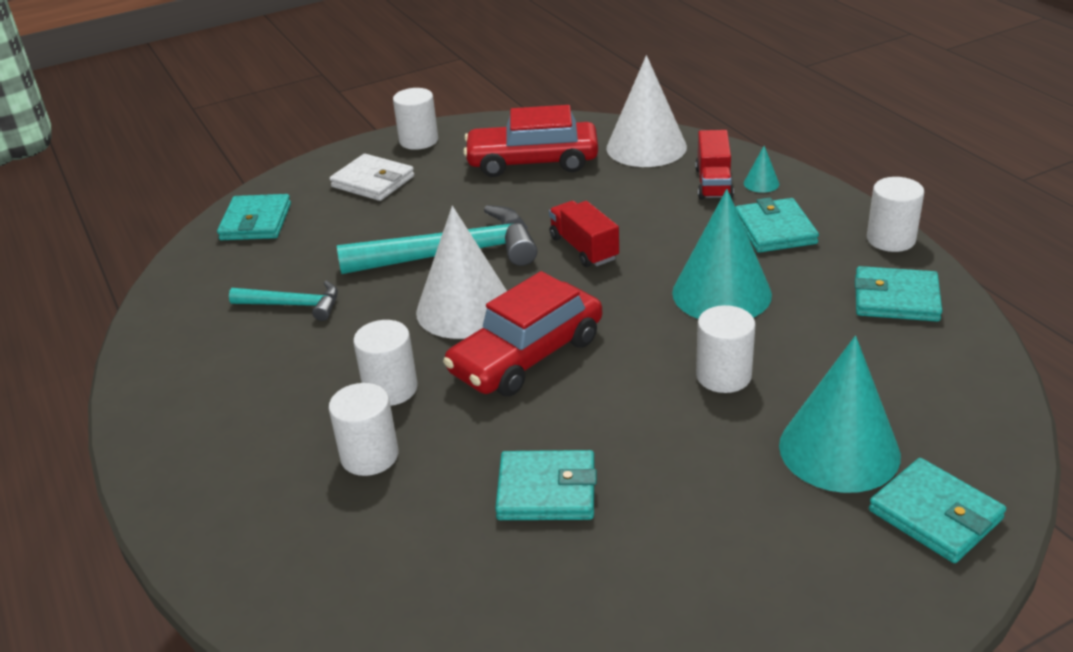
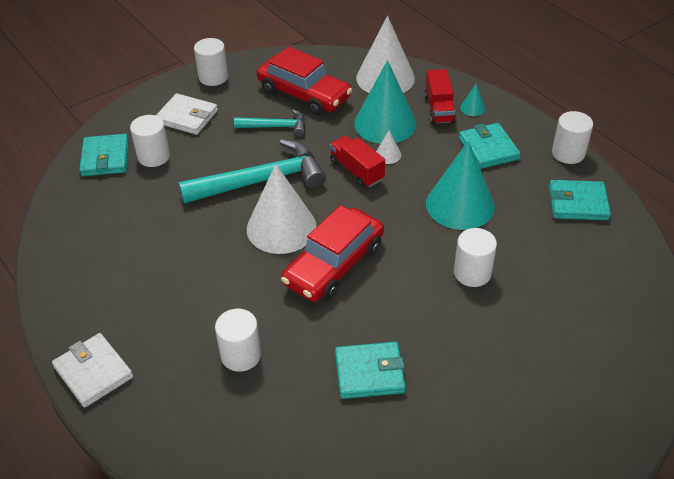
camera: 10 degrees left, 10 degrees up
(165, 463) = (93, 372): none -> white wallet
(293, 305) = (153, 232): turquoise hammer -> turquoise hammer (275, 127)
(390, 389) = (243, 299): white cylinder -> white cylinder (154, 156)
(532, 162) = (304, 94): red car -> red car turned 135 degrees counterclockwise
(631, 232) = (388, 155): none -> white cone
(839, 450) = (556, 326): turquoise cone -> turquoise cone (385, 123)
(935, 515) = (623, 371): turquoise wallet -> none

